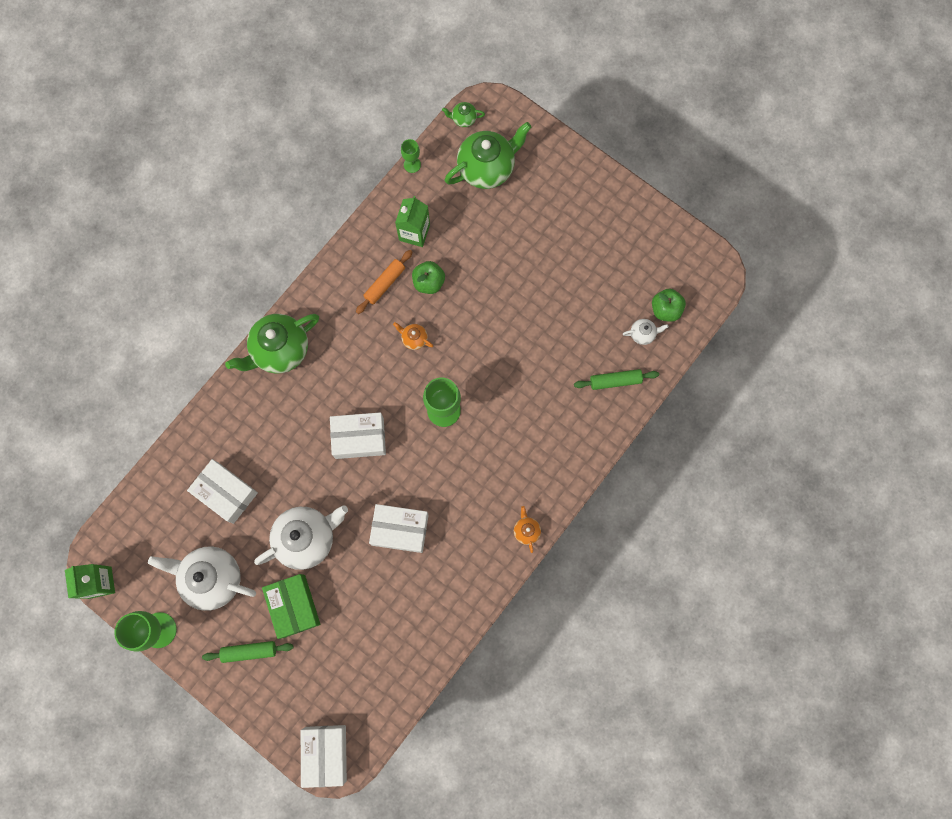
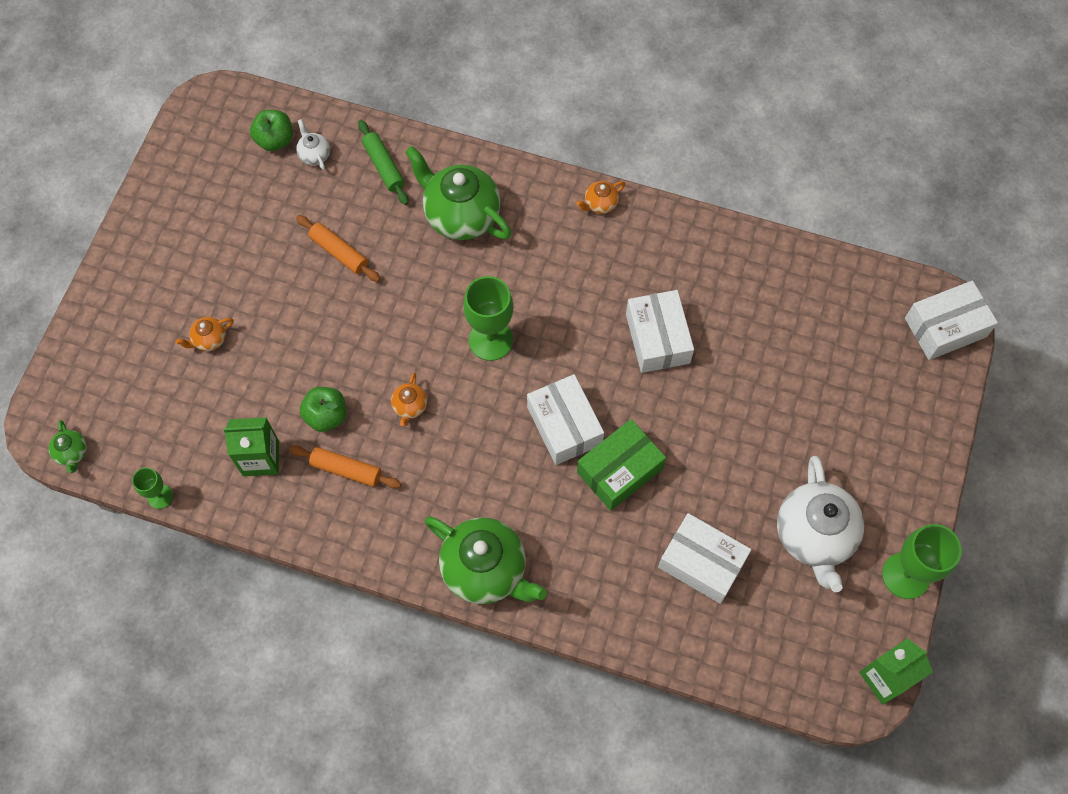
camera: 110 degrees left, 10 degrees down
(226, 493) = (702, 563): white box -> white box turned 75 degrees counterclockwise
(249, 651) = (877, 456): green rolling pin -> none
(293, 606) = (801, 425): green box -> green box (619, 470)
(307, 538) = (715, 441): white teapot -> none
(487, 168) = (140, 399): green teapot -> green teapot (461, 215)
(515, 222) = (209, 340): none -> orange teapot
(553, 327) = (339, 252): none -> orange rolling pin

